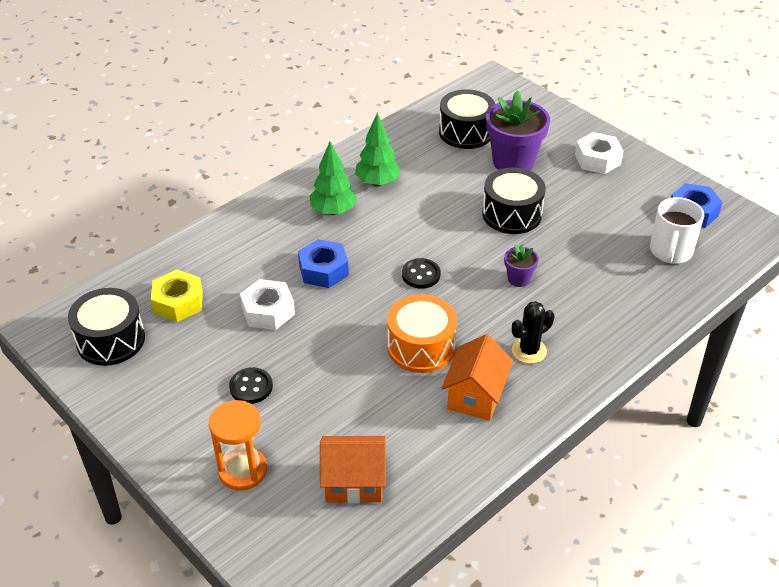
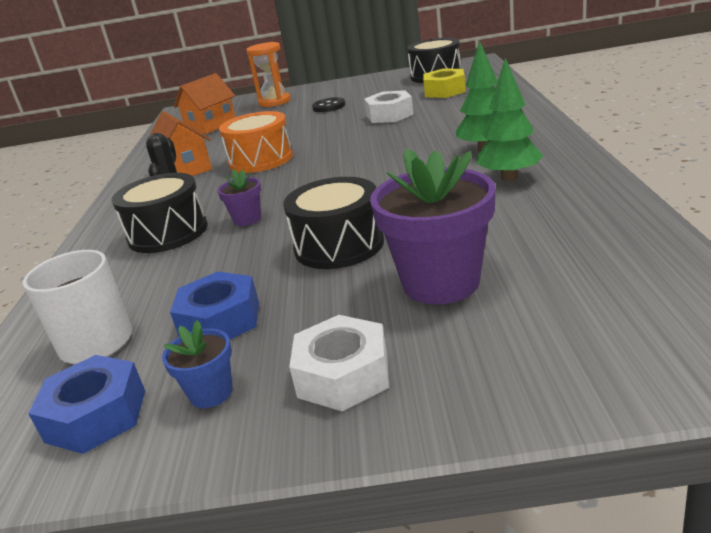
camera: 135 degrees right, 15 degrees down
(323, 270) = (405, 137): blue nut -> blue nut (220, 320)
(421, 275) = (333, 174): black button -> none
(466, 132) = (566, 264): black drum -> black drum (168, 233)
(646, 188) = (211, 393): none -> blue flower pot

